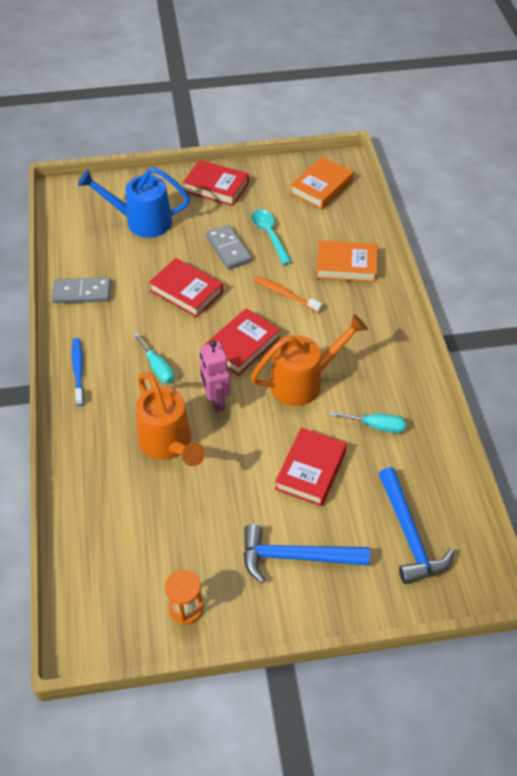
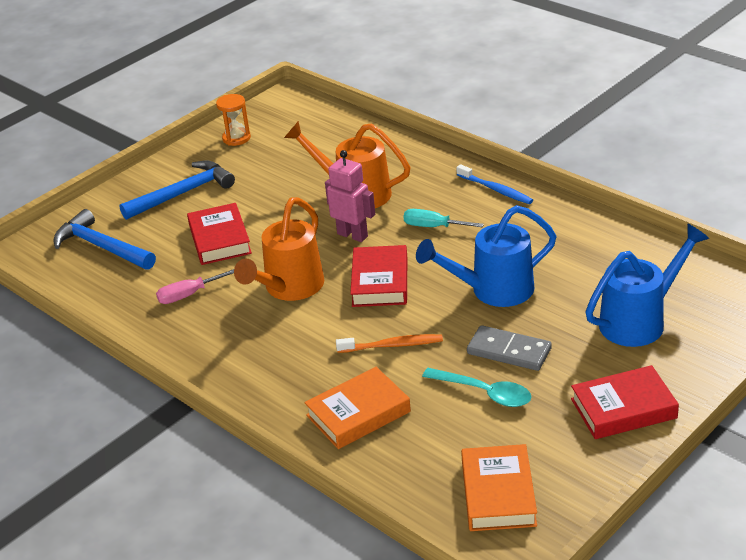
camera: 145 degrees right, 15 degrees down
(82, 293) = (586, 234): grey domino -> none
(186, 291) = (493, 290): red book -> blue watering can
(376, 426) = (188, 295): turquoise screwdriver -> pink screwdriver

